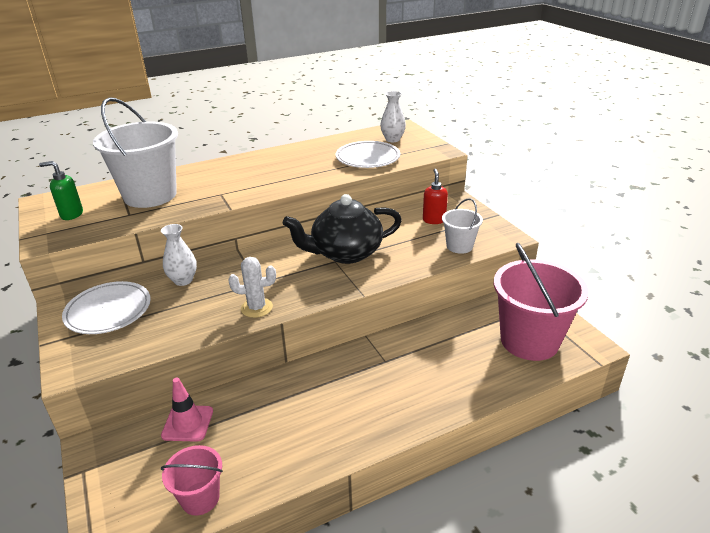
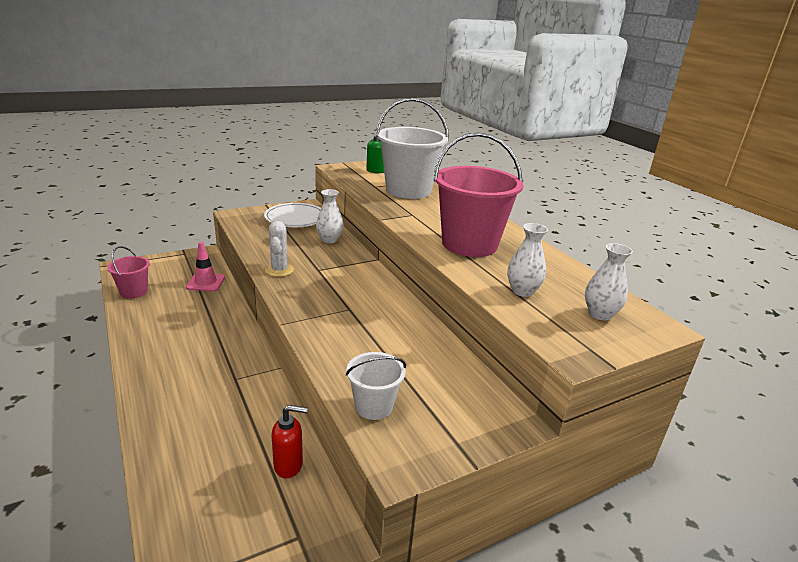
camera: 85 degrees right, 5 degrees down
(345, 253) = (364, 315): black teapot -> none
(368, 158) = (522, 291): white plate -> white vase
(434, 220) = (447, 389): red soap dispenser -> red soap dispenser (289, 465)
(529, 341) = (225, 514): pink bucket -> pink bucket (469, 244)

